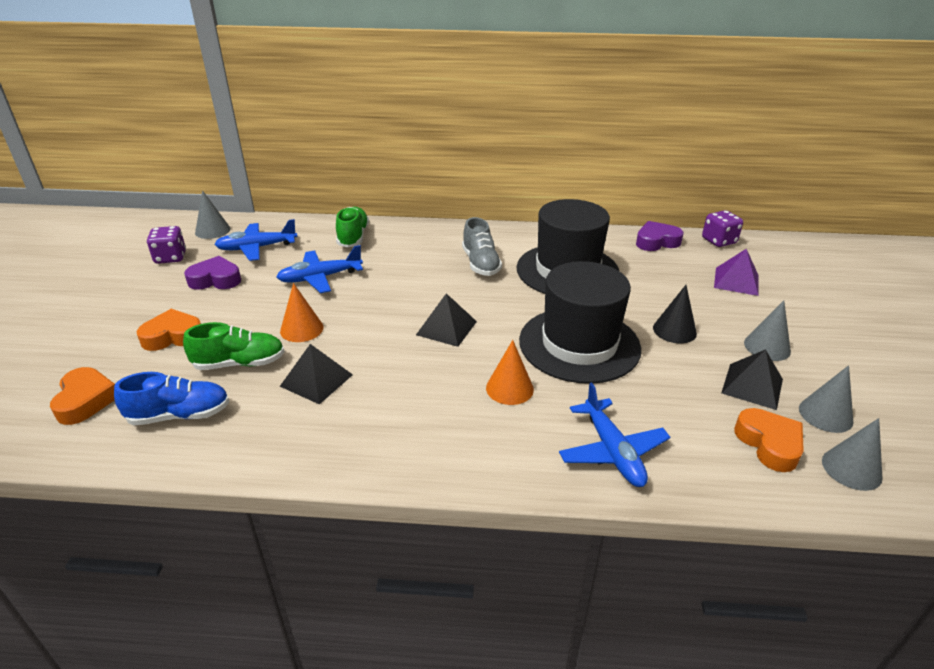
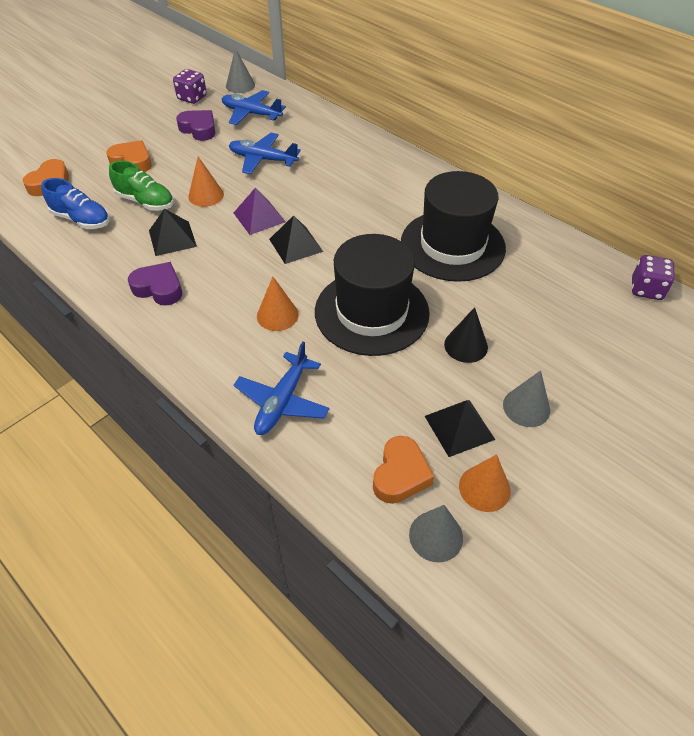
camera: 40 degrees right, 15 degrees up
(353, 237) = (326, 134): green shoe -> none
(480, 263) = (390, 203): grey shoe -> none
(656, 242) = (578, 258): purple heart -> purple heart (159, 288)
(736, 281) = (597, 336): purple pyramid -> purple pyramid (259, 217)
(825, 414) = (484, 488): grey cone -> orange cone

